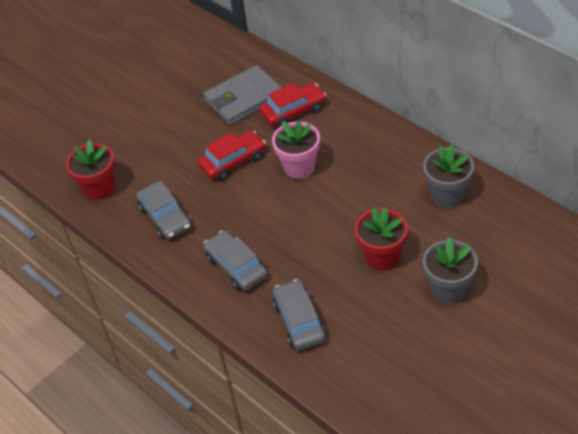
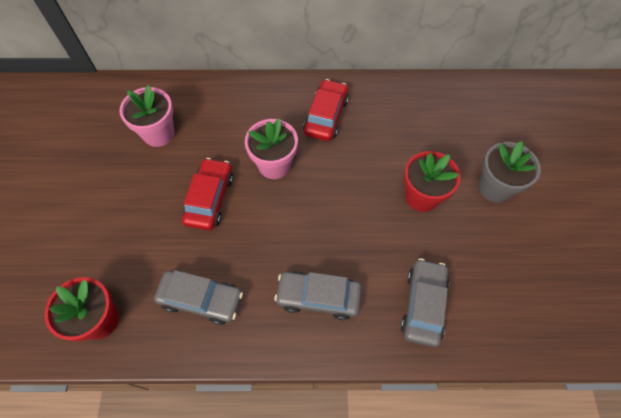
camera: 50 degrees left, 15 degrees up
(244, 98) = (158, 133): grey wallet -> pink flower pot
(293, 111) = (216, 118): red car -> red car (326, 116)
(299, 321) = (423, 305): grey car -> grey car turned 75 degrees clockwise
(447, 195) = (411, 112): grey flower pot -> none

